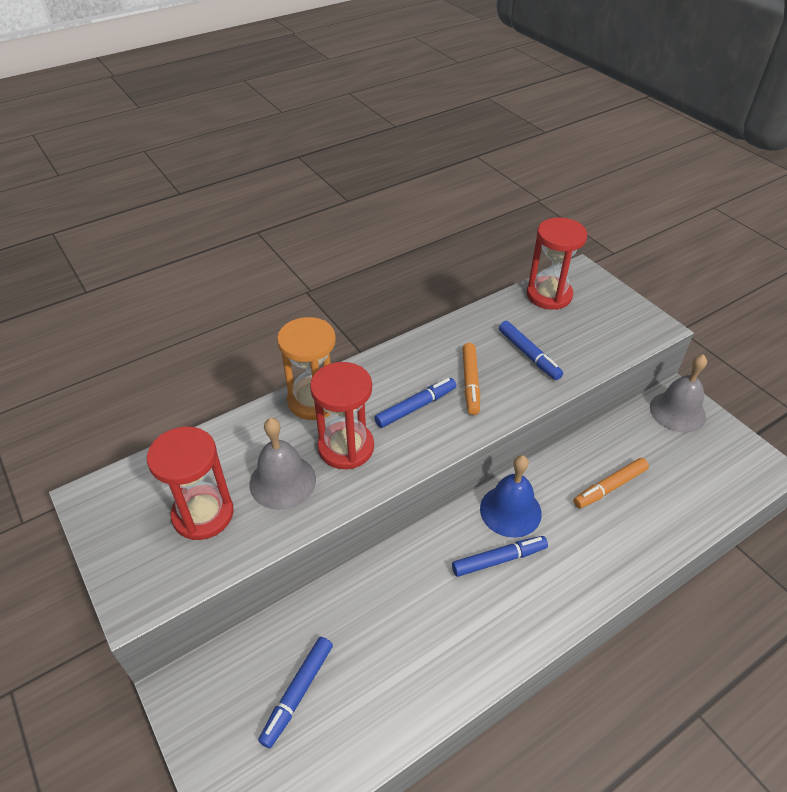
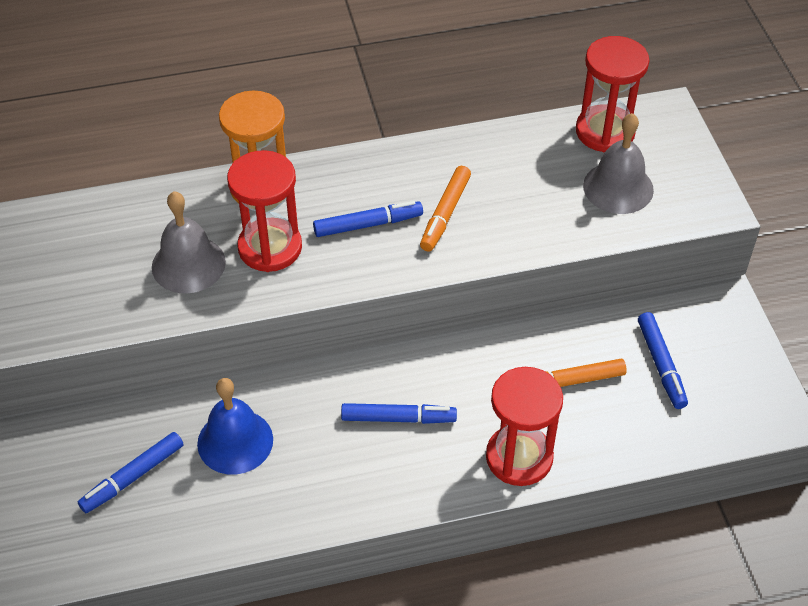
camera: 20 degrees right, 5 degrees up
(203, 514) = (96, 274): red hourglass -> red hourglass (519, 457)
(510, 510) = (440, 372): blue bell -> blue bell (235, 441)
(529, 355) = (533, 199): blue marker -> blue marker (661, 365)
(677, 411) = (712, 320): grey bell -> grey bell (618, 187)

